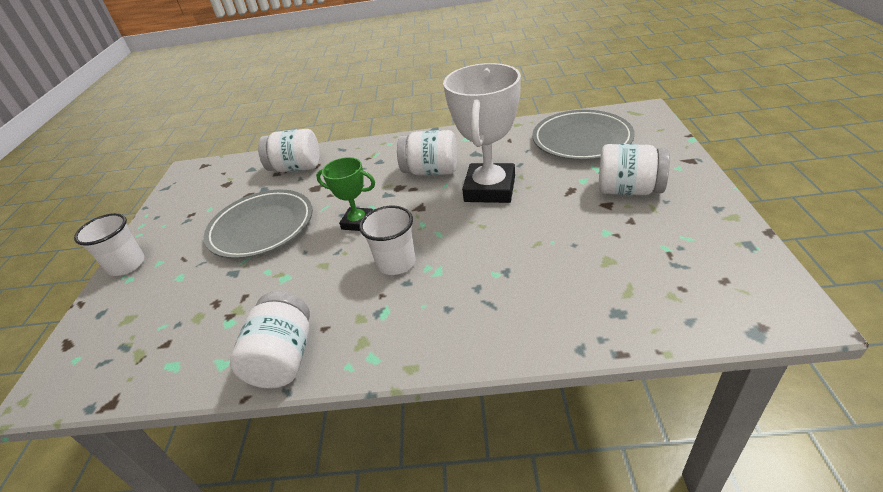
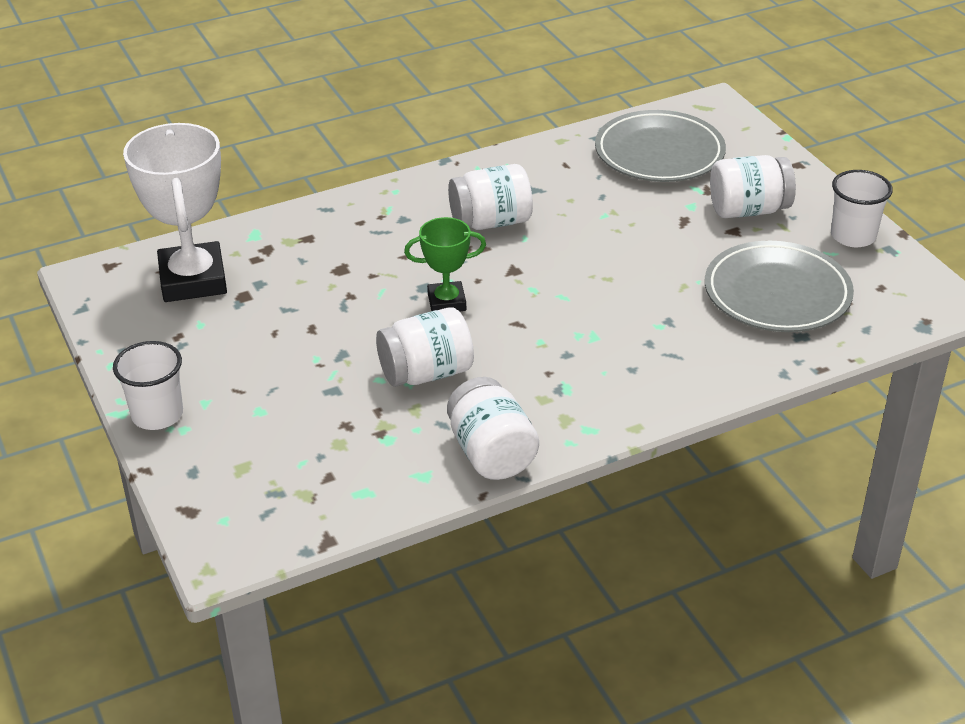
camera: 30 degrees left, 0 degrees up
(261, 228) = (314, 333): grey plate -> grey plate (777, 293)
(296, 168) = (280, 246): white jar -> white jar (426, 373)
(396, 263) = (537, 337): white cup -> white cup (853, 236)
(490, 189) = (586, 233): white trophy -> white trophy (193, 280)

